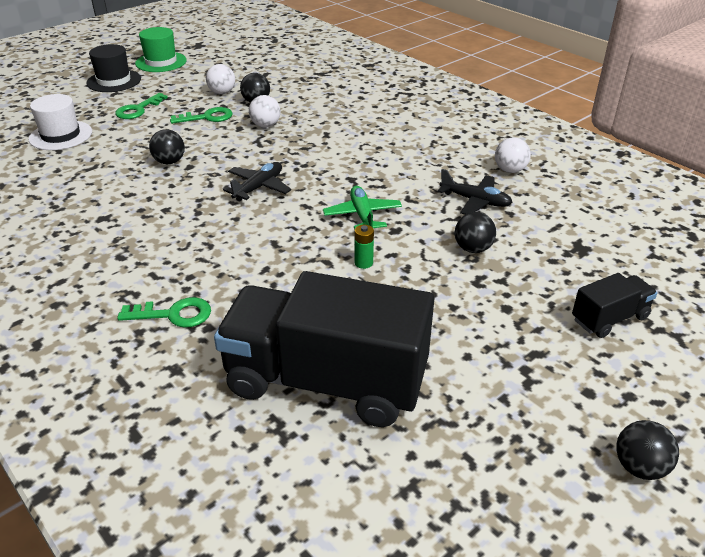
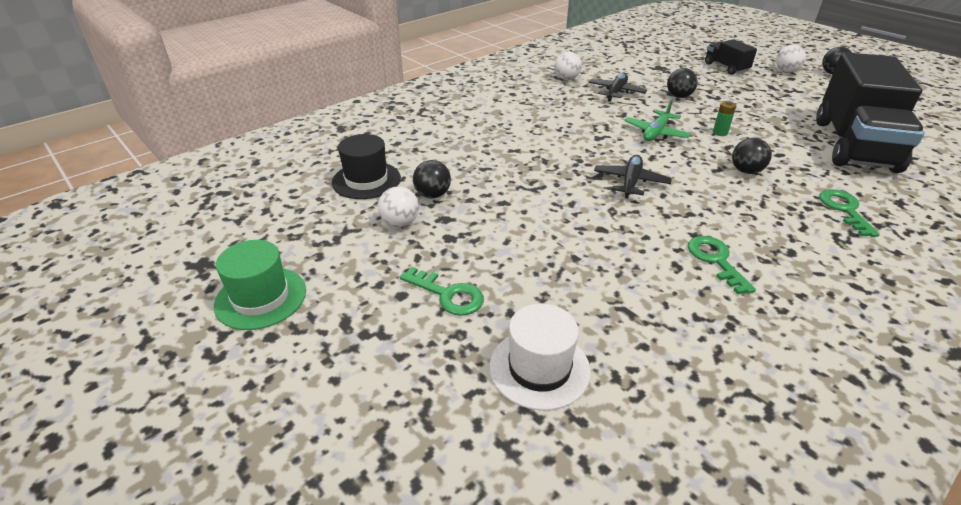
camera: 90 degrees left, 0 degrees up
(114, 81) = (328, 344): black hat -> black hat (366, 180)
(169, 162) = (595, 244): black ball -> black ball (746, 171)
(207, 117) = (475, 228): green key -> green key (716, 260)
(258, 187) = (630, 182): black plane -> black plane turned 75 degrees clockwise
(265, 125) = (496, 185): white ball -> white ball (786, 71)
(362, 215) = (656, 133): green plane -> green plane turned 45 degrees counterclockwise

